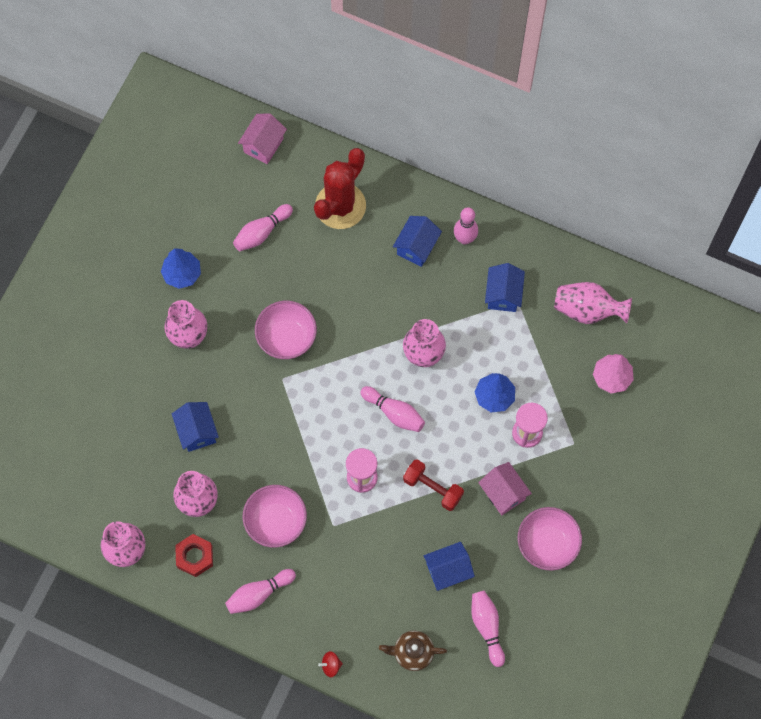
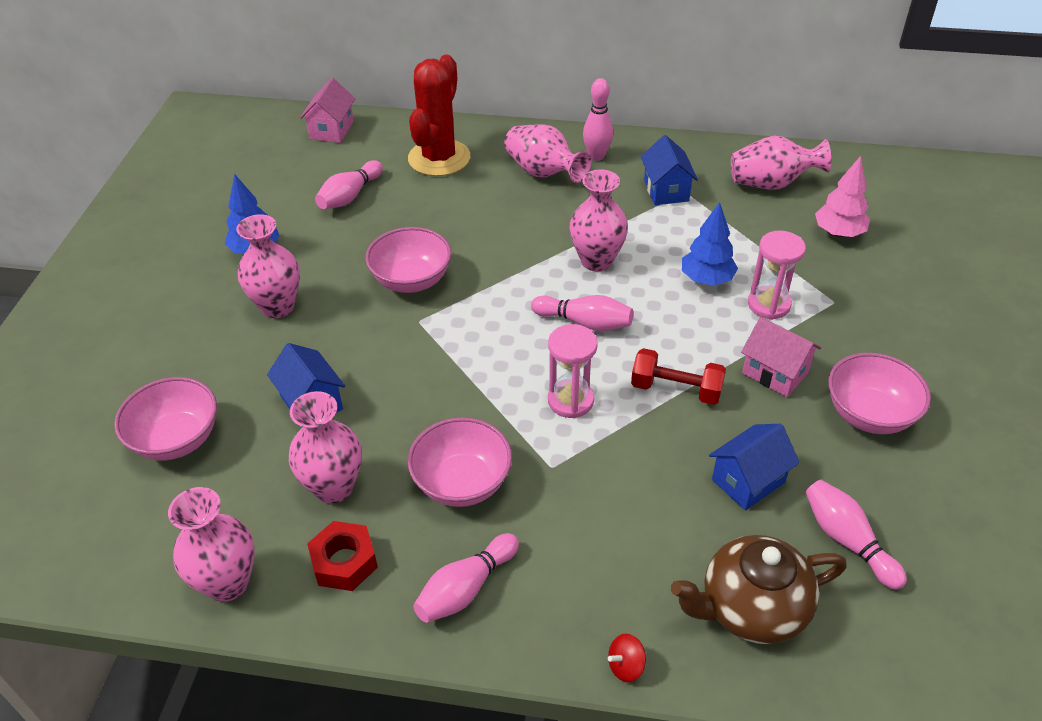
camera: 15 degrees left, 25 degrees down
(109, 437) = (177, 439): none -> pink bowl
(412, 652) = (751, 608): brown teapot -> brown teapot, size x1.57
(416, 247) = (543, 173): blue house -> pink vase

